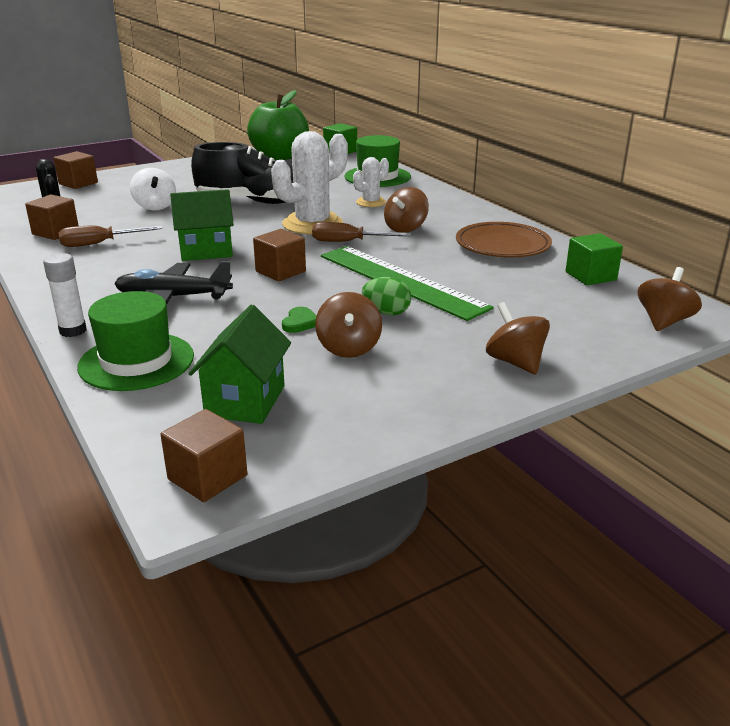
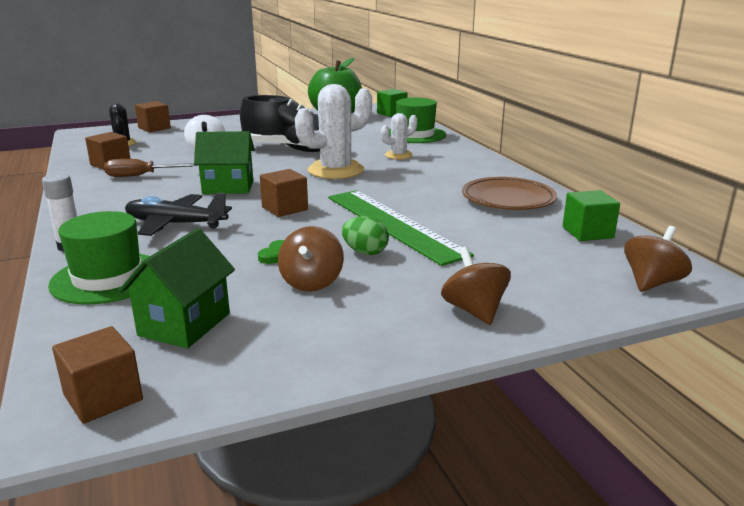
camera: 10 degrees right, 5 degrees down
(348, 242) = (361, 187): brown screwdriver -> none
(405, 228) = (420, 179): brown spinning top -> none

